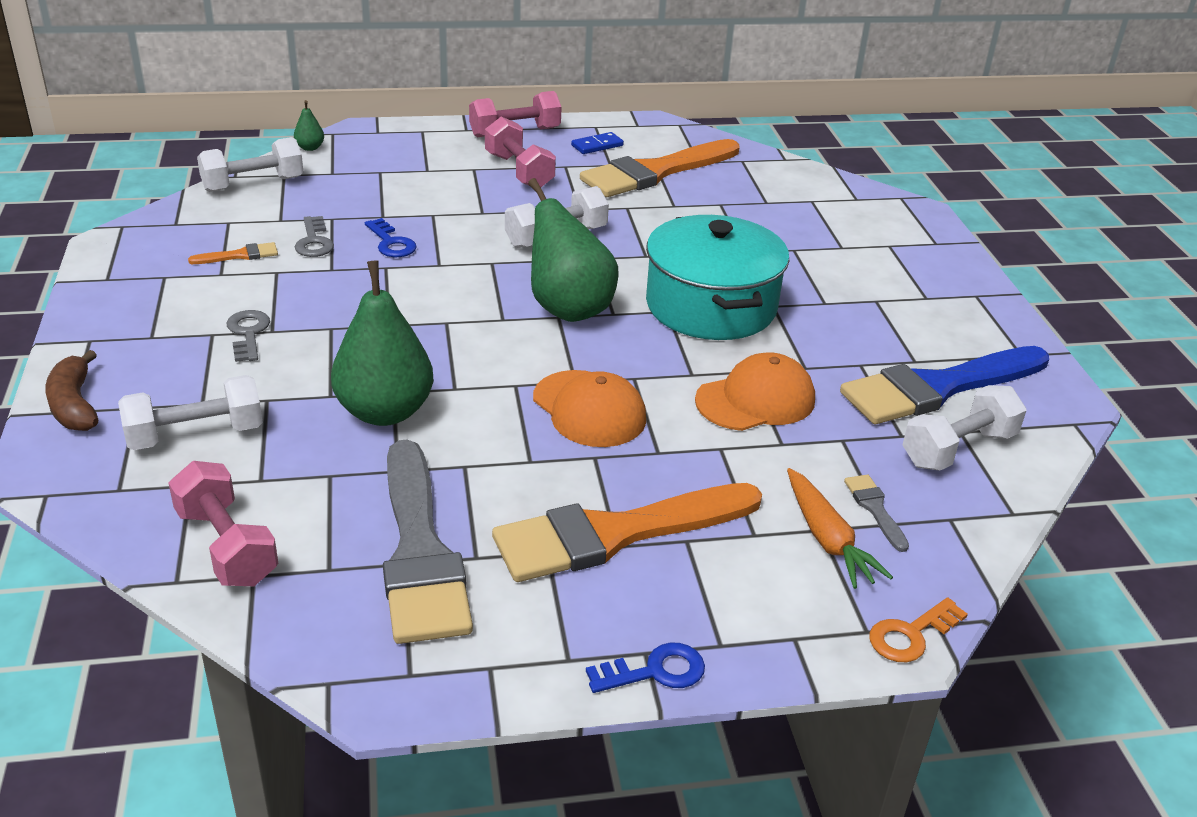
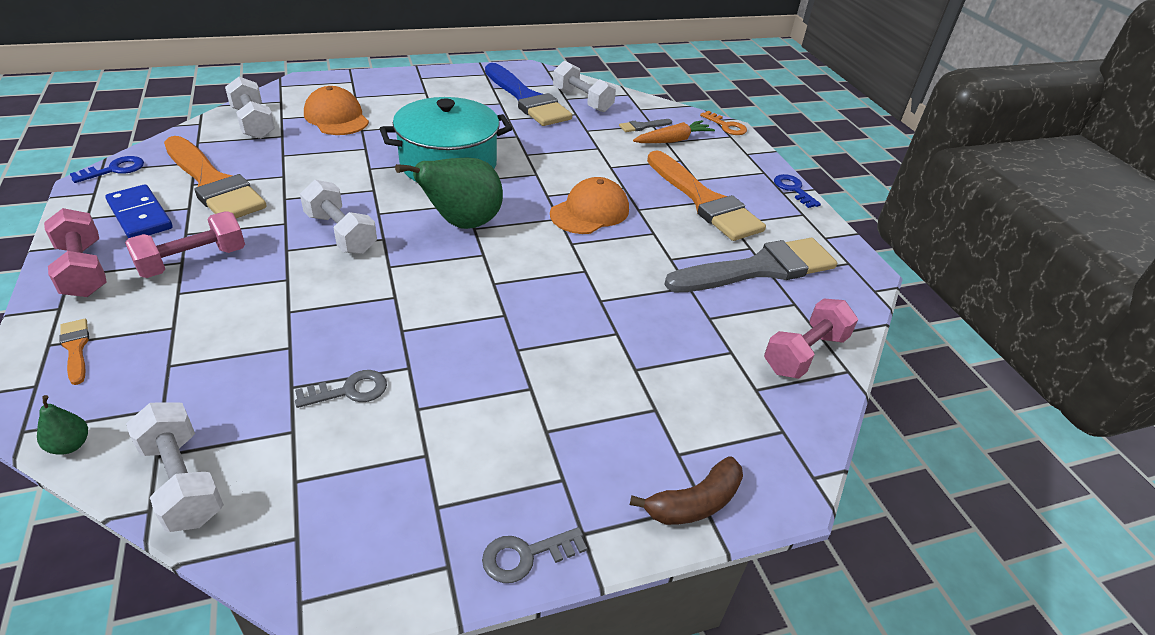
camera: 100 degrees left, 5 degrees up
(195, 435) = (699, 401): white dumbbell -> white dumbbell (253, 123)
(240, 255) = (383, 448): orange brush -> orange brush (76, 348)
(248, 333) = (539, 404): grey key -> grey key (526, 556)
(385, 412) = (627, 301): green pear -> none
(391, 243) = (352, 332): blue key -> blue key (114, 169)
(597, 146) = (140, 215): blue domino -> blue domino, size x1.61
(755, 400) = (558, 153): orange cap -> orange cap (336, 117)

